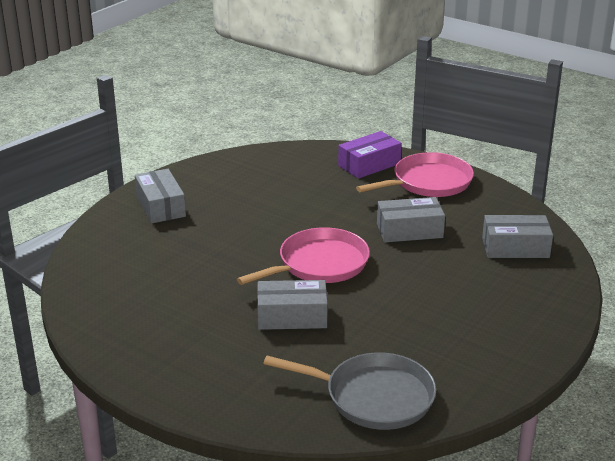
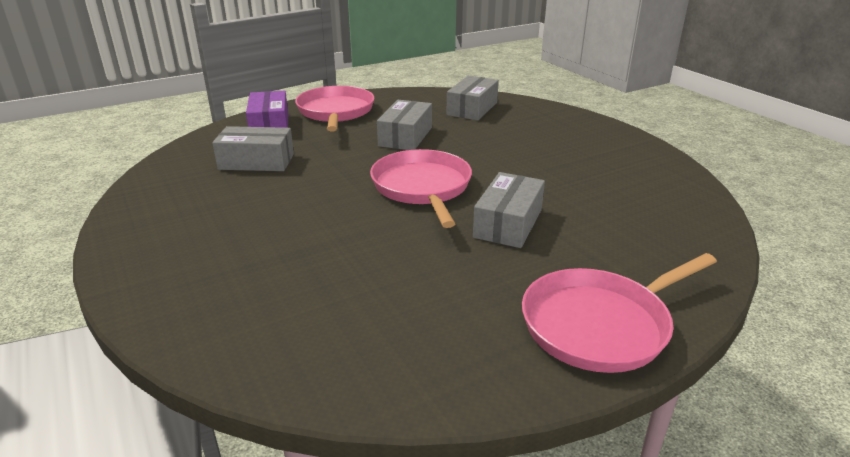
camera: 65 degrees left, 0 degrees up
(160, 206) = (180, 256): grey box -> grey box (256, 161)
(182, 379) = (600, 325): none -> pink pan
(374, 397) = (668, 213): grey pan -> none

